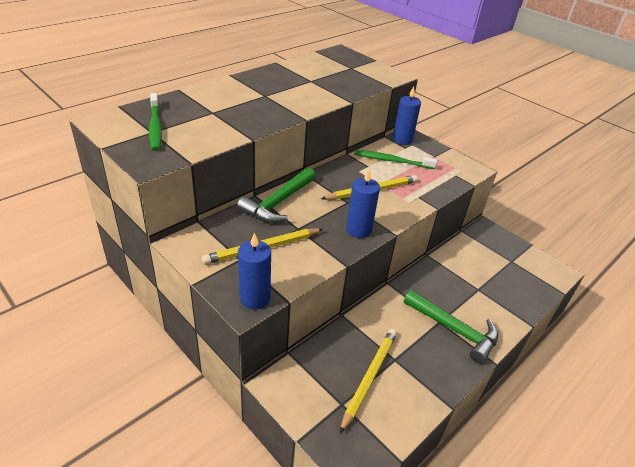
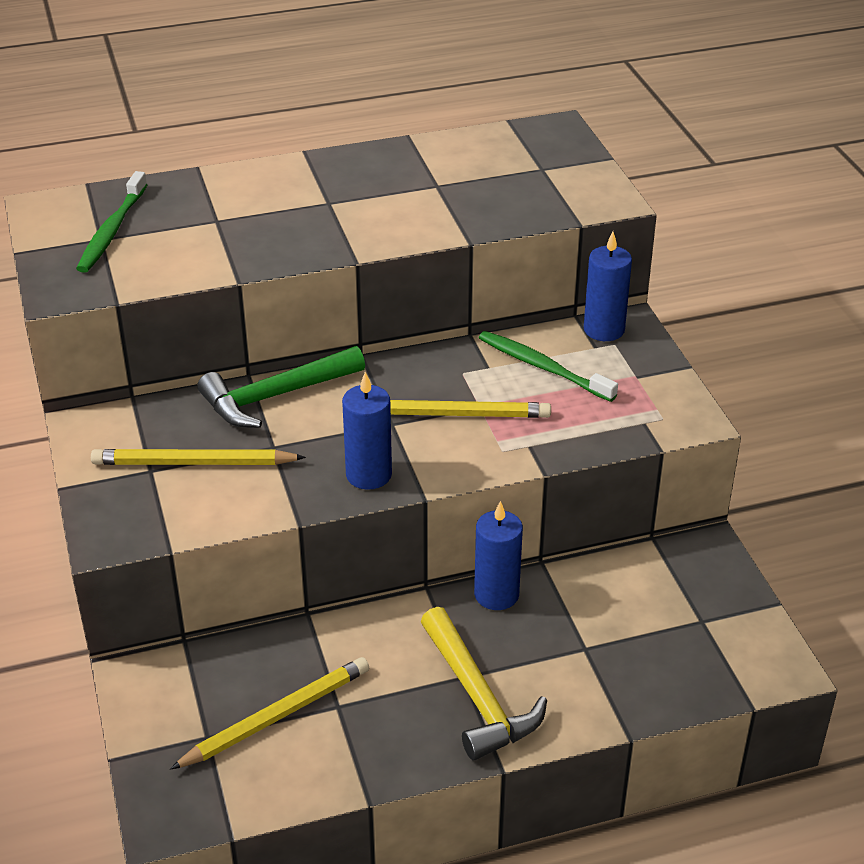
camera: 30 degrees right, 0 degrees up
(254, 298) = (127, 532): blue candle -> blue candle (496, 594)
(454, 330) = (477, 697): green hammer -> yellow hammer

